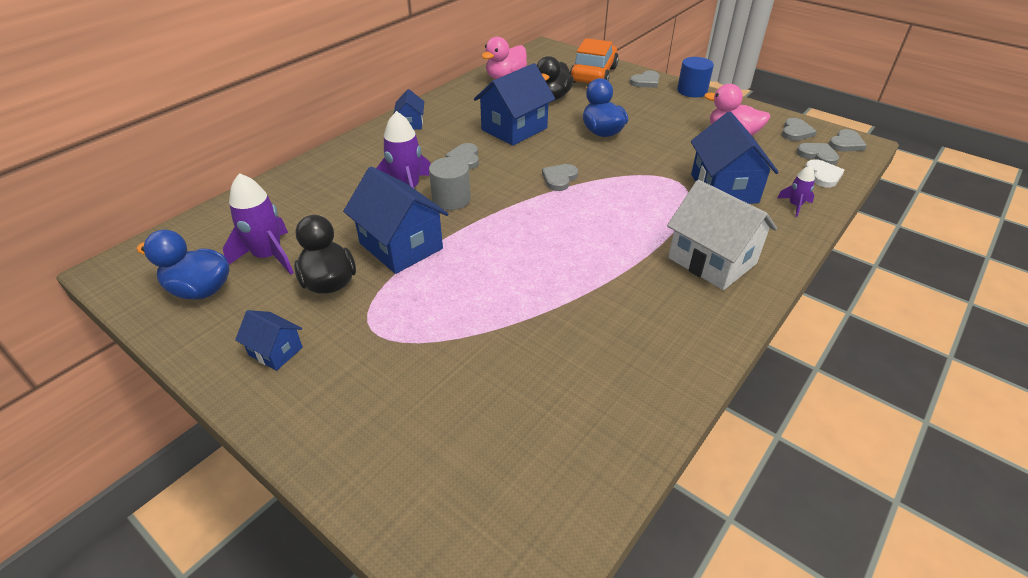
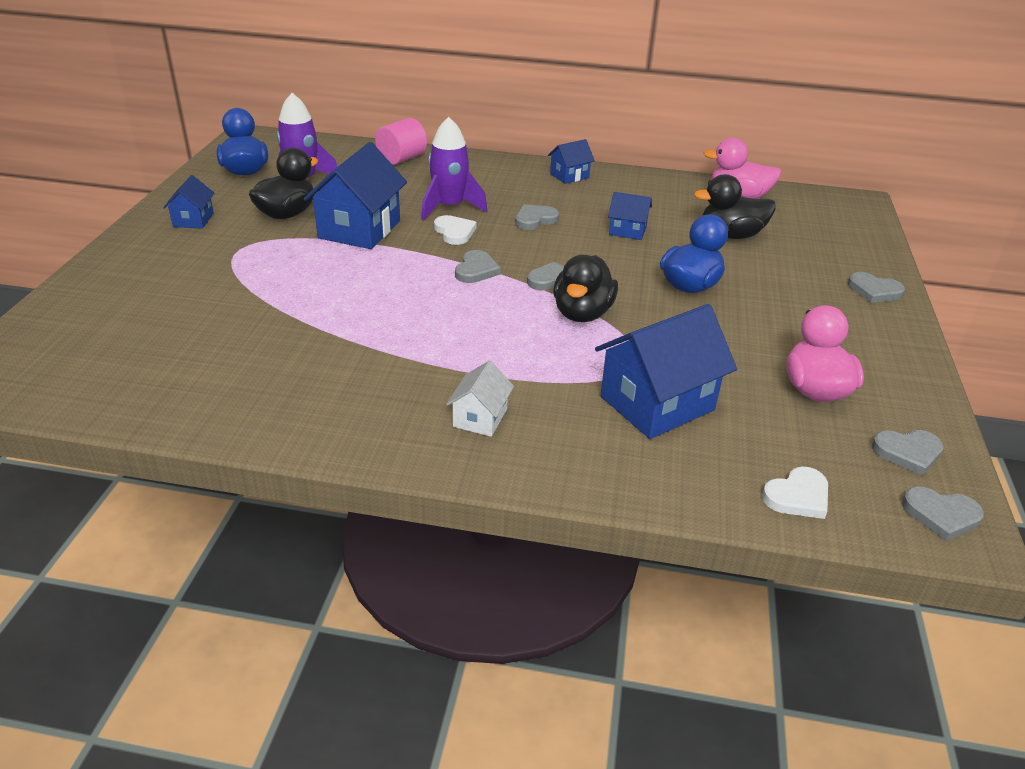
camera: 60 degrees right, 5 degrees down
(289, 188) = (402, 158): none -> pink cylinder
(451, 199) = (454, 232): grey cylinder -> white heart
(514, 129) = (627, 231): blue house -> blue house, size x0.52
(593, 75) = (833, 249): orange car -> none
(609, 181) = (582, 313): none -> black duck
(692, 91) = (904, 333): blue cylinder -> none
(712, 261) = (480, 418): white house -> white house, size x0.52
(795, 205) = (677, 475): purple rocket -> none
(817, 155) = (857, 484): grey heart -> grey heart (476, 270)

